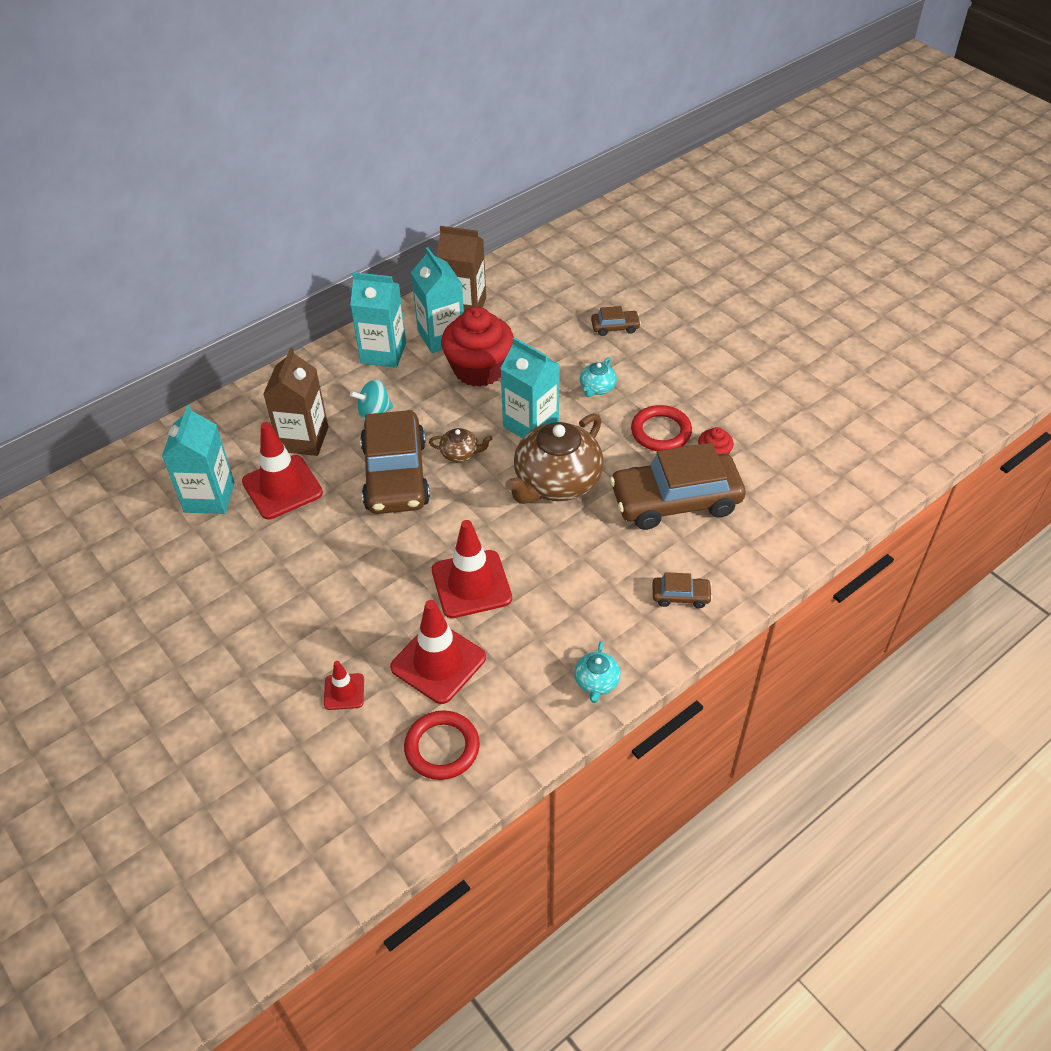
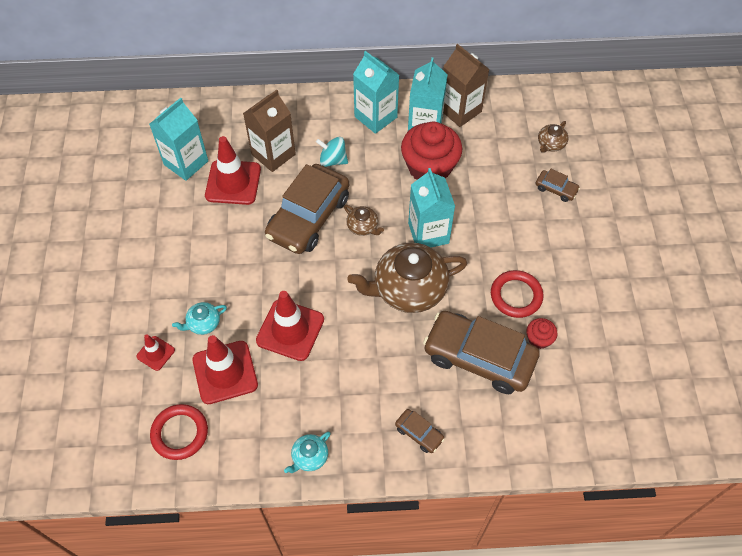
camera: 35 degrees right, 10 degrees up
(576, 293) = (550, 144): none -> brown teapot
(597, 388) = (500, 232): turquoise teapot -> turquoise teapot (203, 323)

